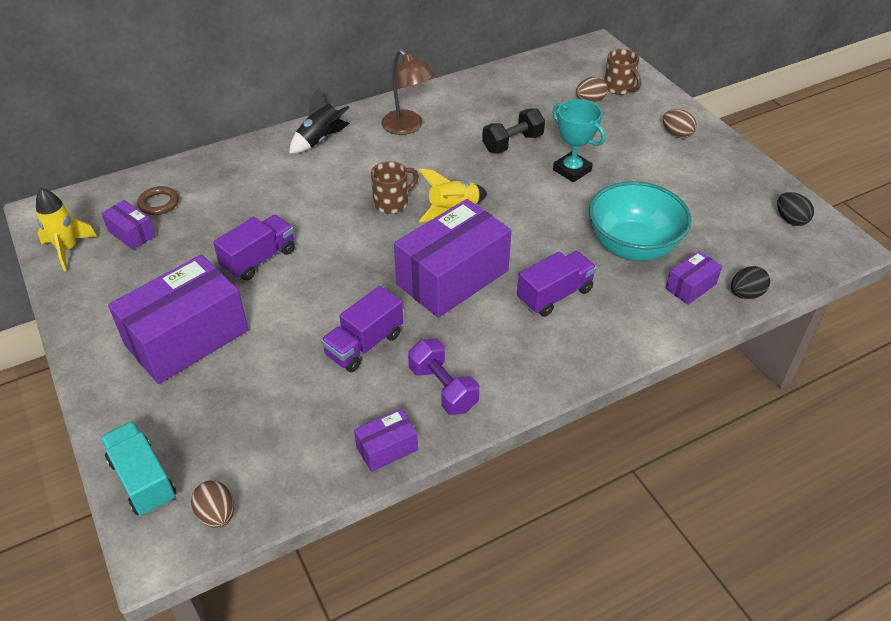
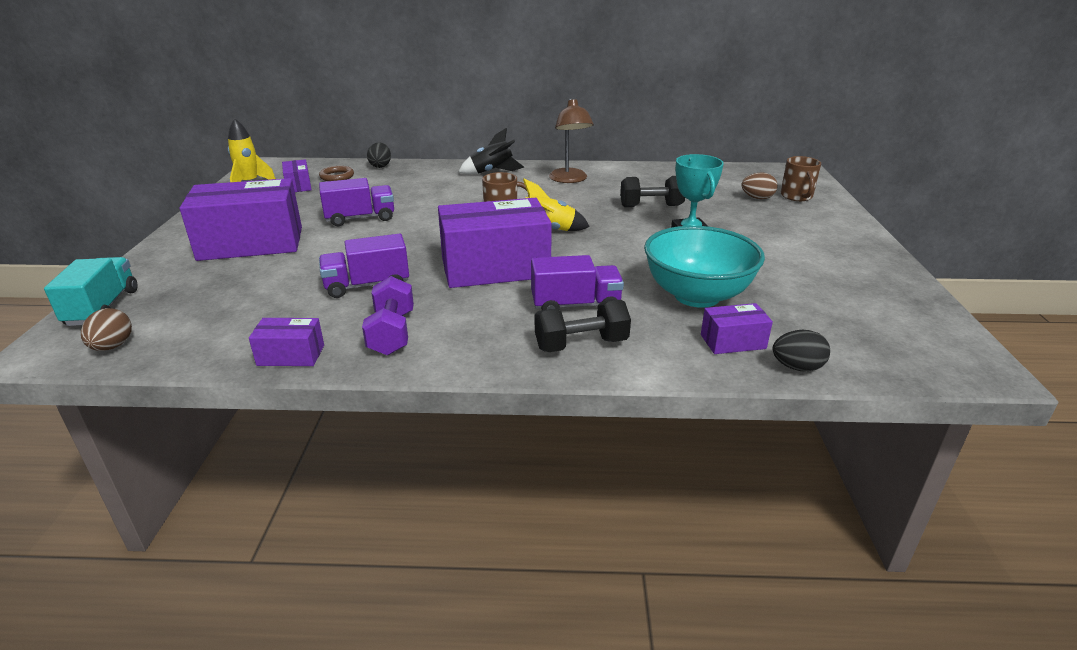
camera: 30 degrees right, 15 degrees down
(593, 335) = (581, 344): none -> black dumbbell
(677, 134) = (830, 236): brown egg -> none
(790, 220) = (916, 326): black egg -> black egg (380, 166)

